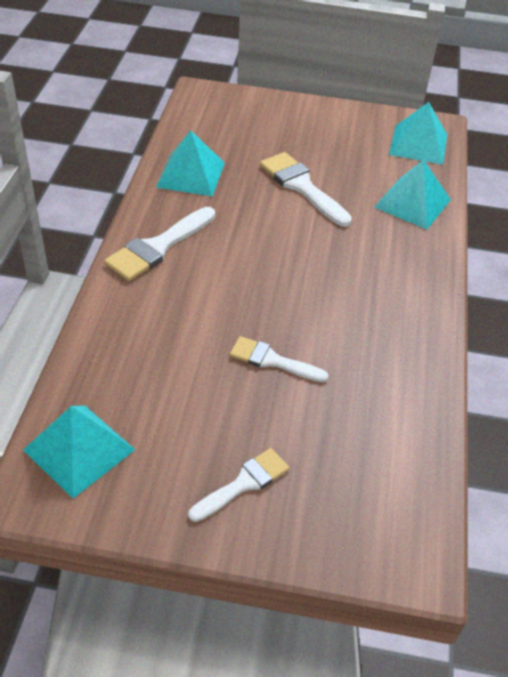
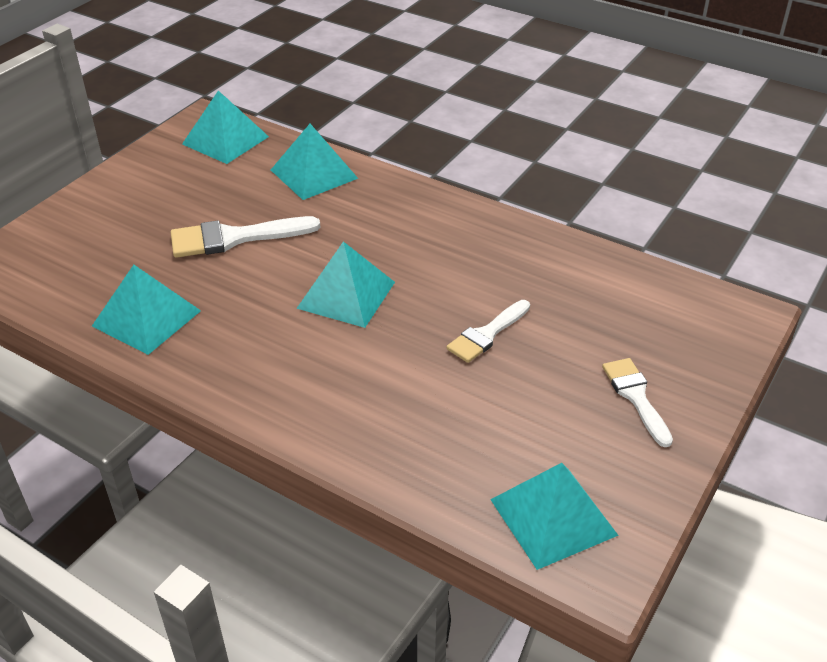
camera: 65 degrees left, 5 degrees down
(158, 247) = (262, 378): white brush -> none
(272, 264) = (346, 295): none -> turquoise pyramid

